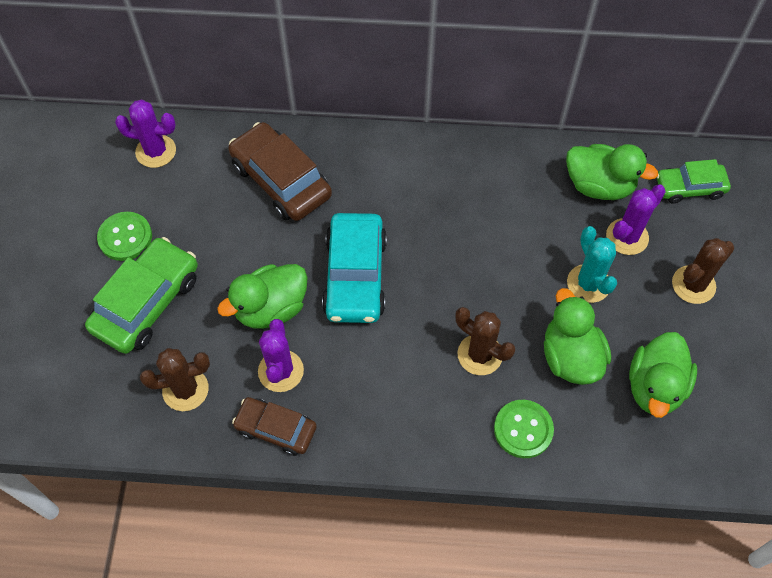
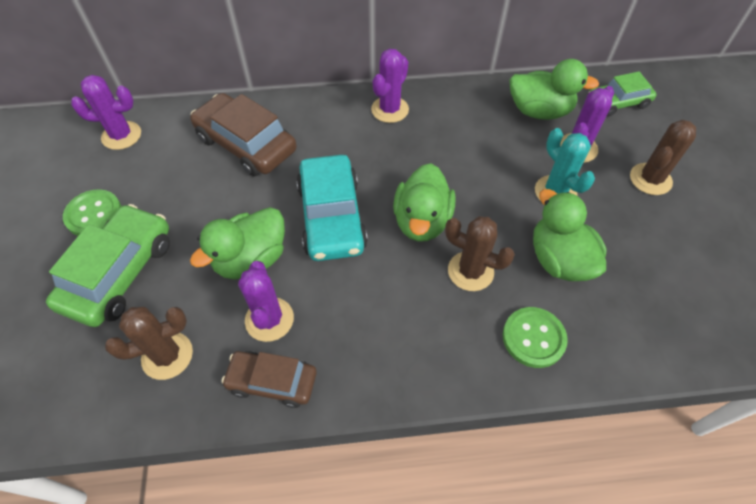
camera: 10 degrees left, 5 degrees down
(437, 160) = (390, 110): none -> purple cactus
(655, 387) = (648, 275): green duck -> green duck (422, 221)

